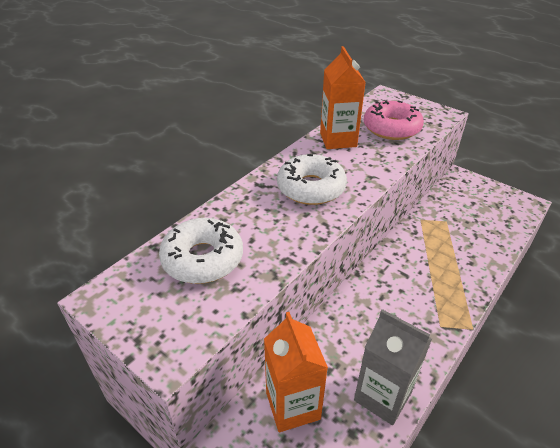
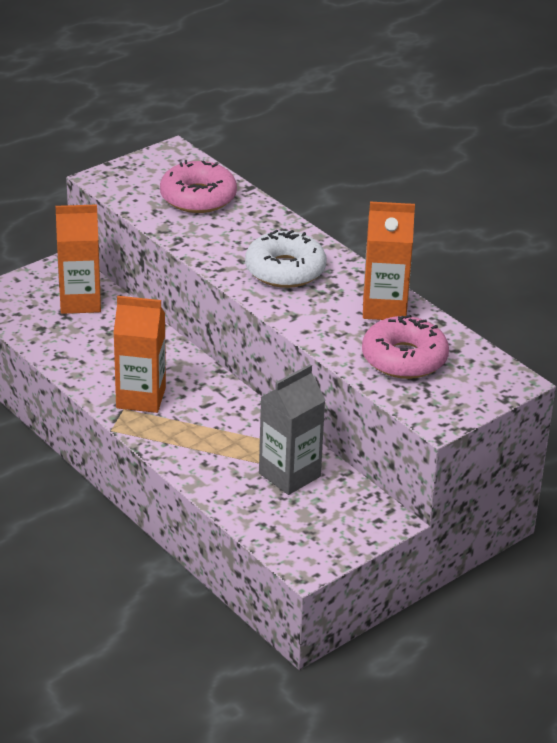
camera: 100 degrees right, 5 degrees down
(203, 259) = (198, 197): white donut -> pink donut
(382, 396) = (65, 351): grey carton -> grey carton (289, 475)
(420, 317) = (141, 398): none -> orange carton

